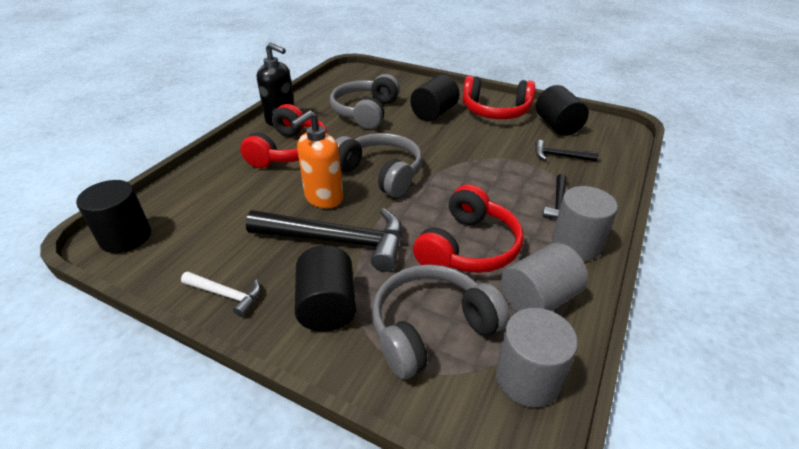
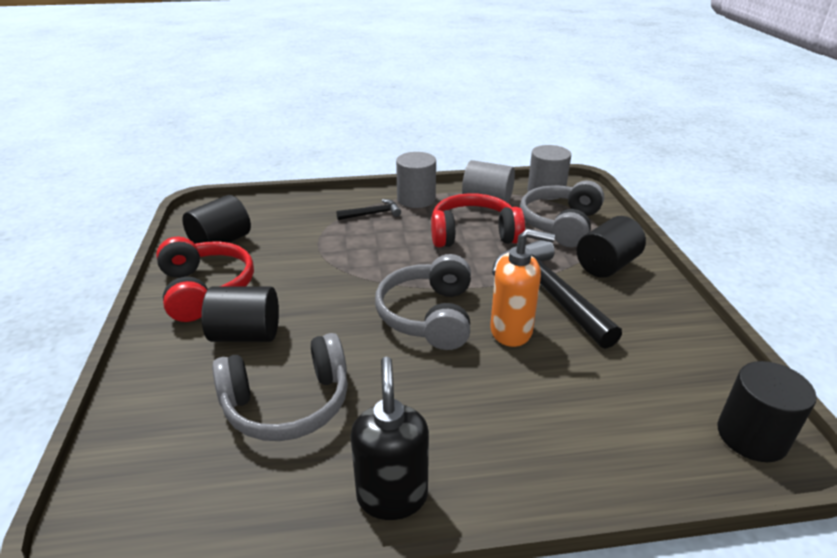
camera: 125 degrees left, 5 degrees down
(226, 295) = (673, 314): white hammer -> none
(289, 150) = (464, 417): red headphones -> none
(431, 328) = (560, 224): grey headphones -> grey headphones turned 90 degrees clockwise
(559, 156) = (290, 228): black hammer -> none

